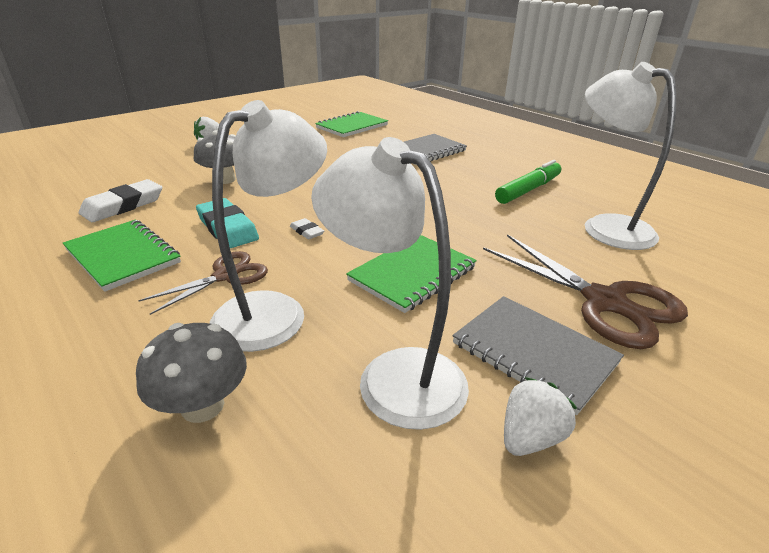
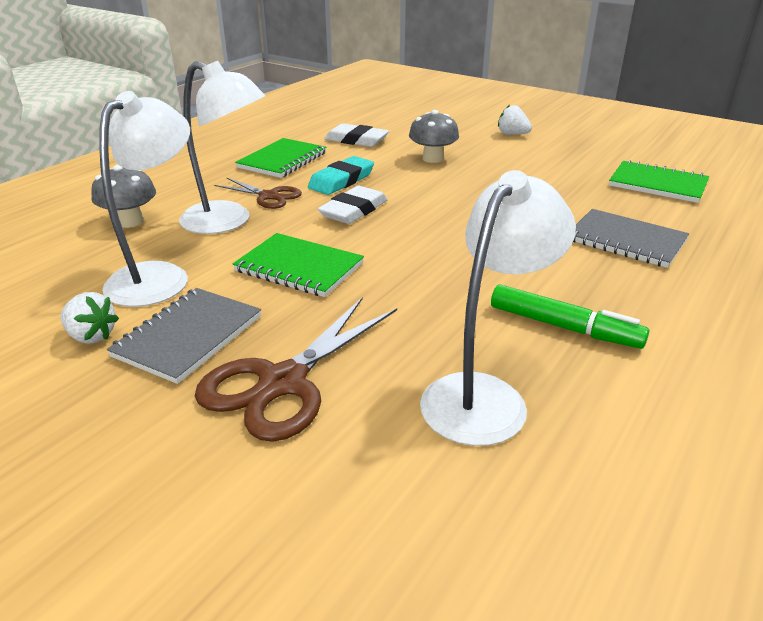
camera: 75 degrees right, 0 degrees up
(307, 231) = (353, 210): white eraser -> white eraser, size x2.01

